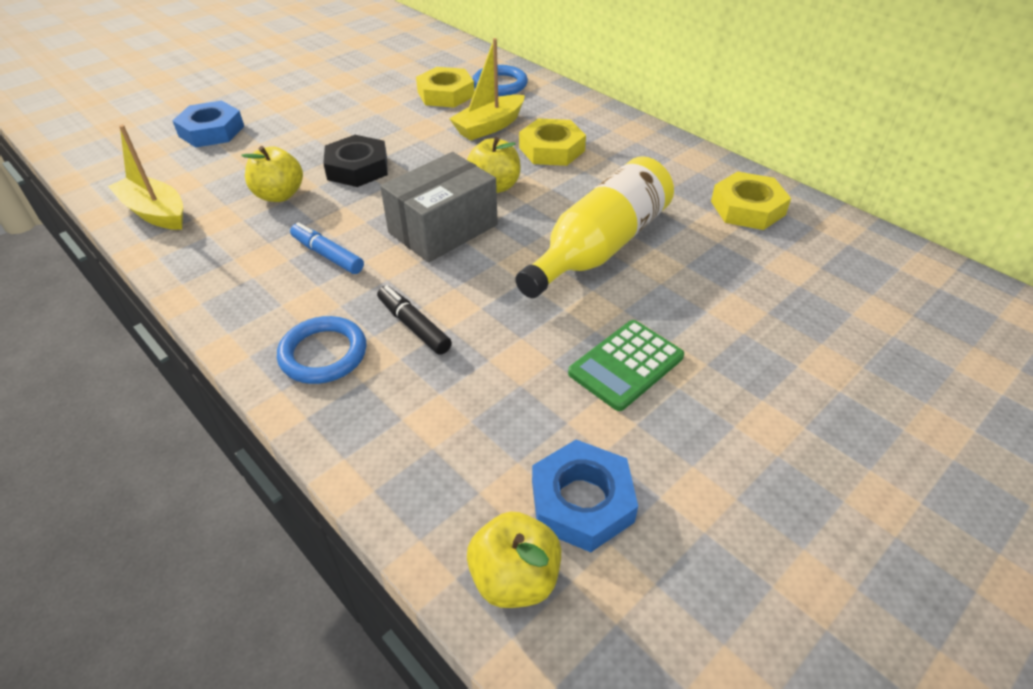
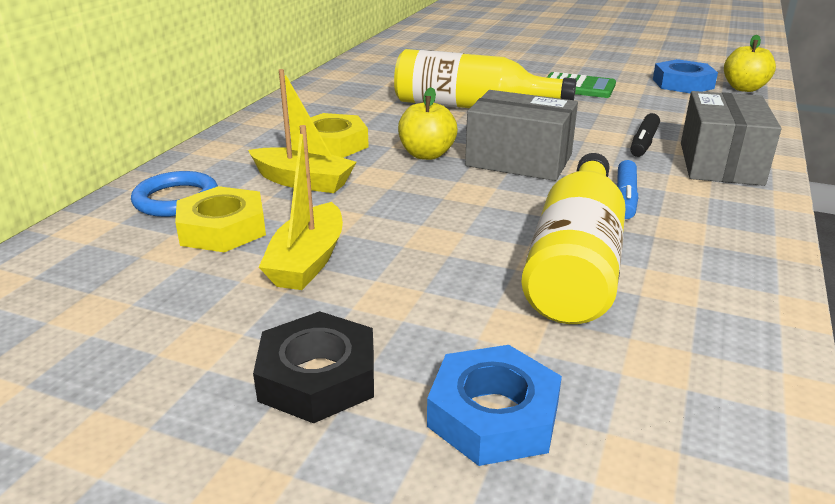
camera: 115 degrees left, 15 degrees down
(155, 213) = (731, 343): yellow boat -> yellow boat (308, 261)
(279, 195) = (576, 262): yellow apple -> yellow bottle
(323, 354) = (720, 163): blue ring -> grey box
(357, 168) = (466, 232): black nut -> black nut (318, 377)
(747, 208) = (369, 76): yellow nut -> none

